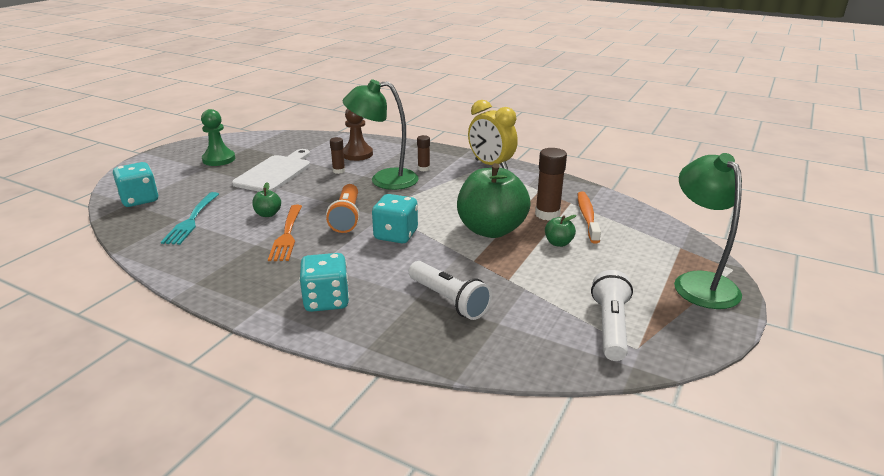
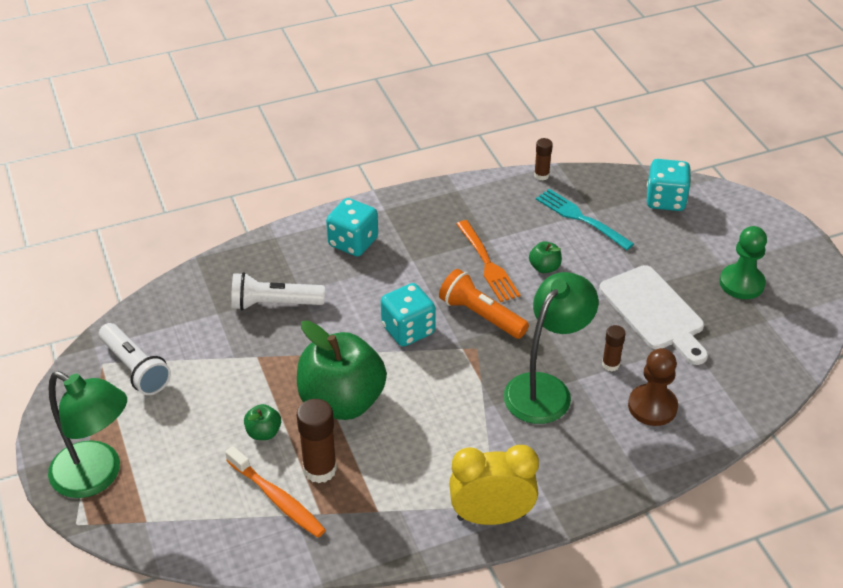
camera: 130 degrees right, 15 degrees up
(287, 234) = (487, 263): orange fork -> orange fork turned 150 degrees counterclockwise
(423, 169) = (544, 443): brown glue stick -> brown glue stick (541, 175)

